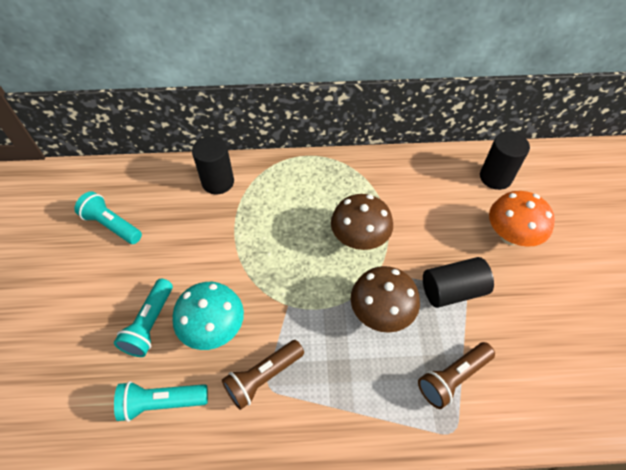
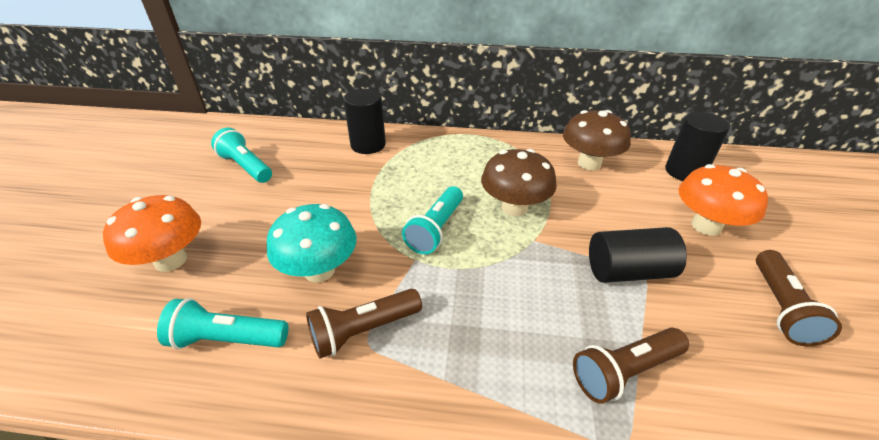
camera: 10 degrees right, 15 degrees down
(85, 338) = (171, 260): none -> orange mushroom
(150, 324) = (248, 256): turquoise flashlight -> turquoise flashlight (436, 229)
(381, 313) = (531, 282): brown mushroom -> brown mushroom (589, 163)
(559, 305) = (781, 307): none -> brown flashlight

